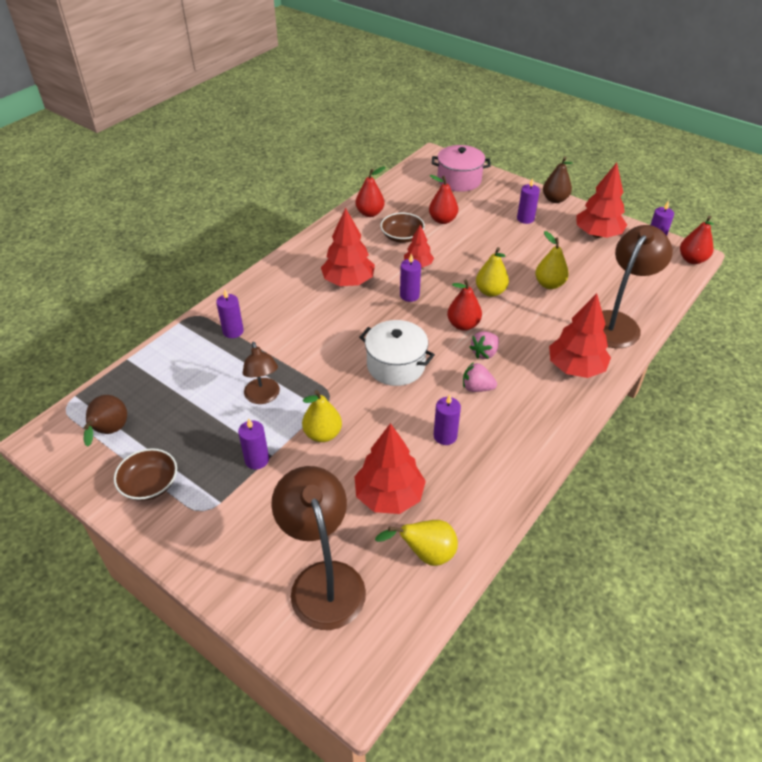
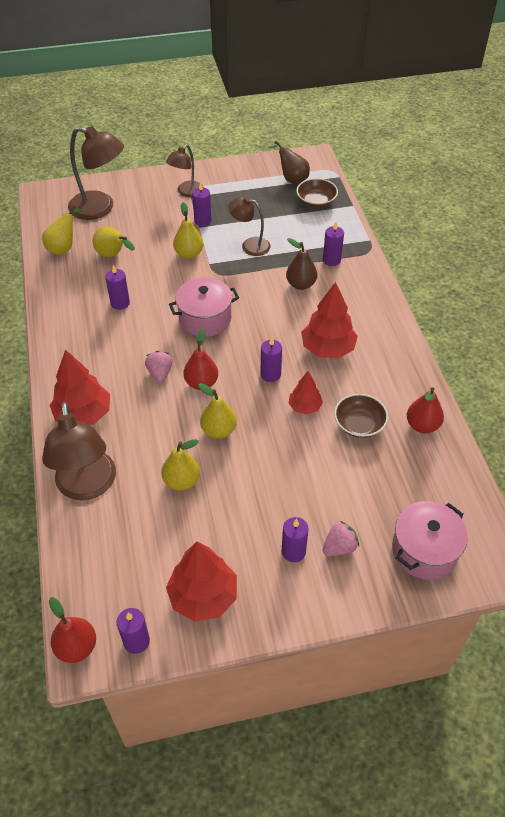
camera: 130 degrees right, 5 degrees up
(150, 484) = (234, 179): brown bowl -> brown bowl (316, 201)
(214, 512) = (186, 192): none -> brown lamp
(389, 496) = (113, 255): red tree -> yellow pear
(396, 365) = (205, 318): white pot -> pink pot
(442, 220) = (358, 475): red pear -> none
(477, 388) = (136, 345): pink strawberry -> pink strawberry (339, 547)
(555, 199) = (301, 617): brown pear -> brown pear (301, 284)

